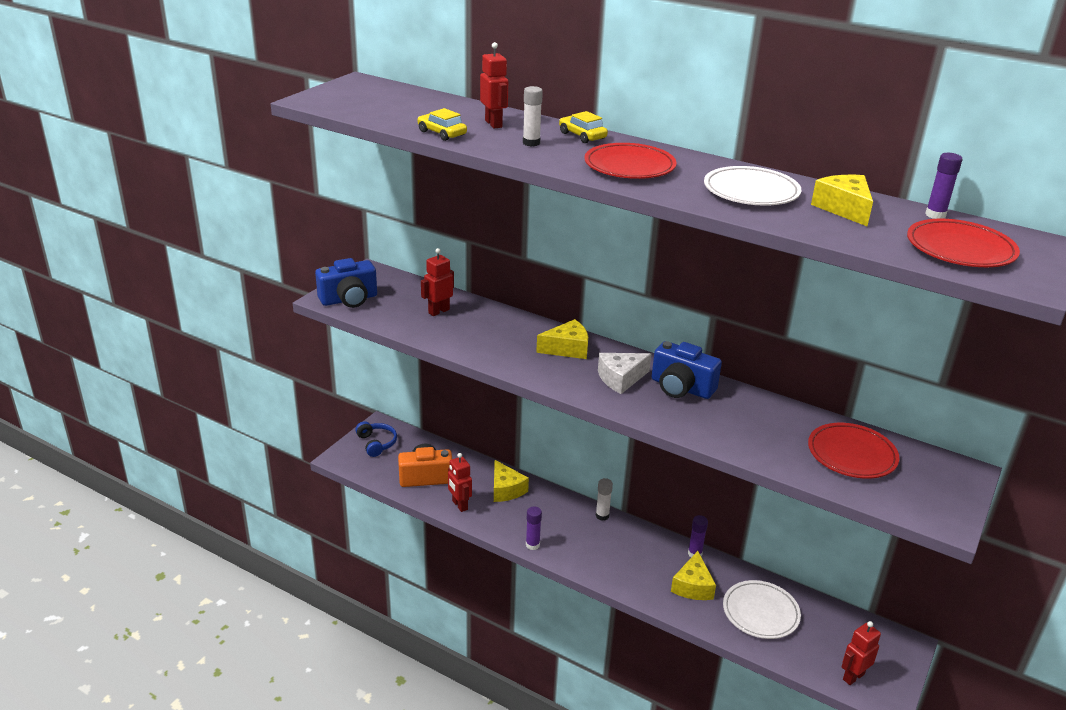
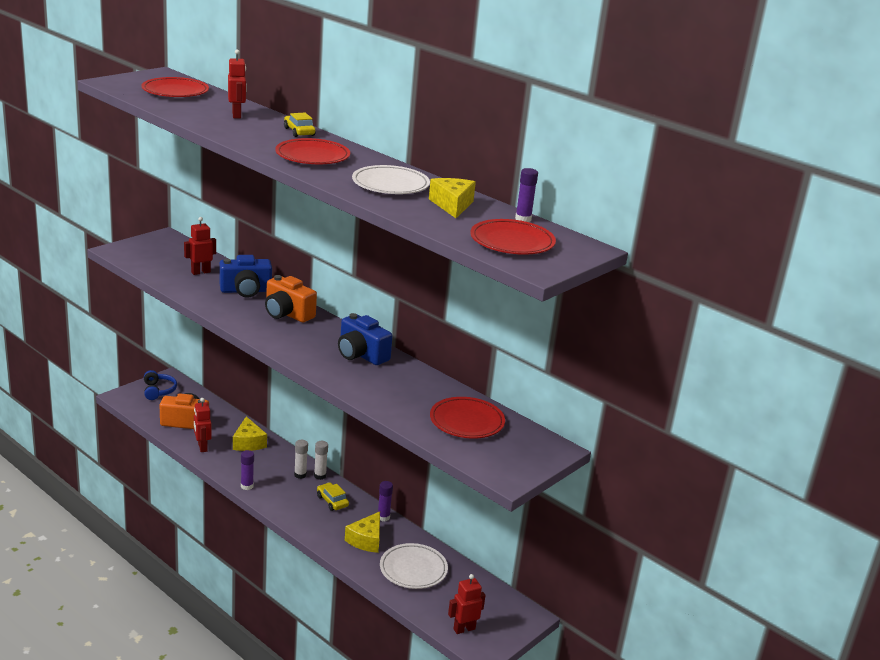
camera: 10 degrees right, 5 degrees down
(349, 299) = (133, 253): blue camera -> blue camera (246, 291)
(396, 102) = (175, 91): none -> red plate
(442, 133) = (188, 116): yellow car -> yellow car (332, 501)
(531, 143) = (252, 131): white glue stick -> white glue stick (300, 475)
(567, 349) = (287, 314): yellow cheese -> orange camera
(620, 379) = (315, 341): white cheese -> none

